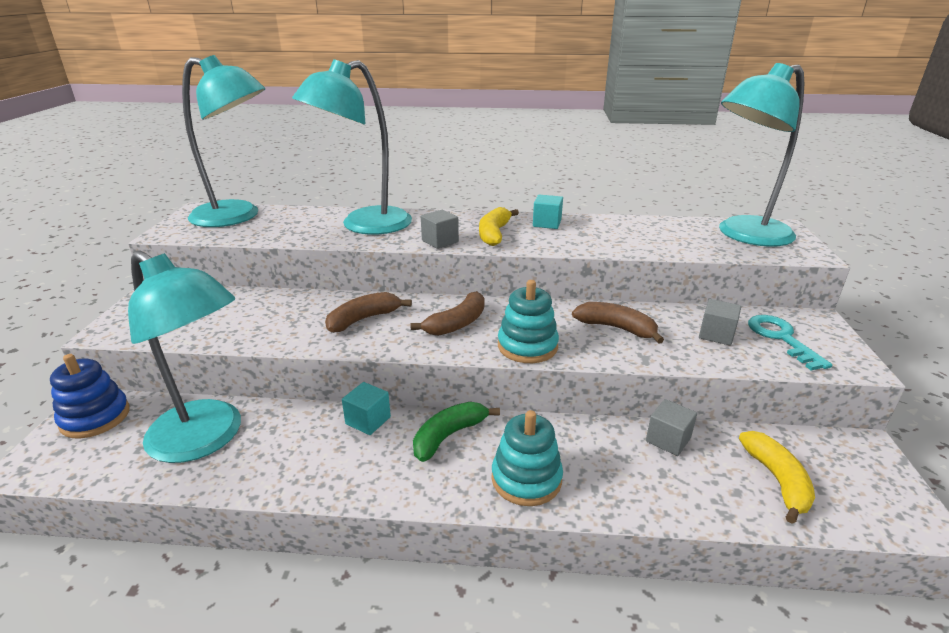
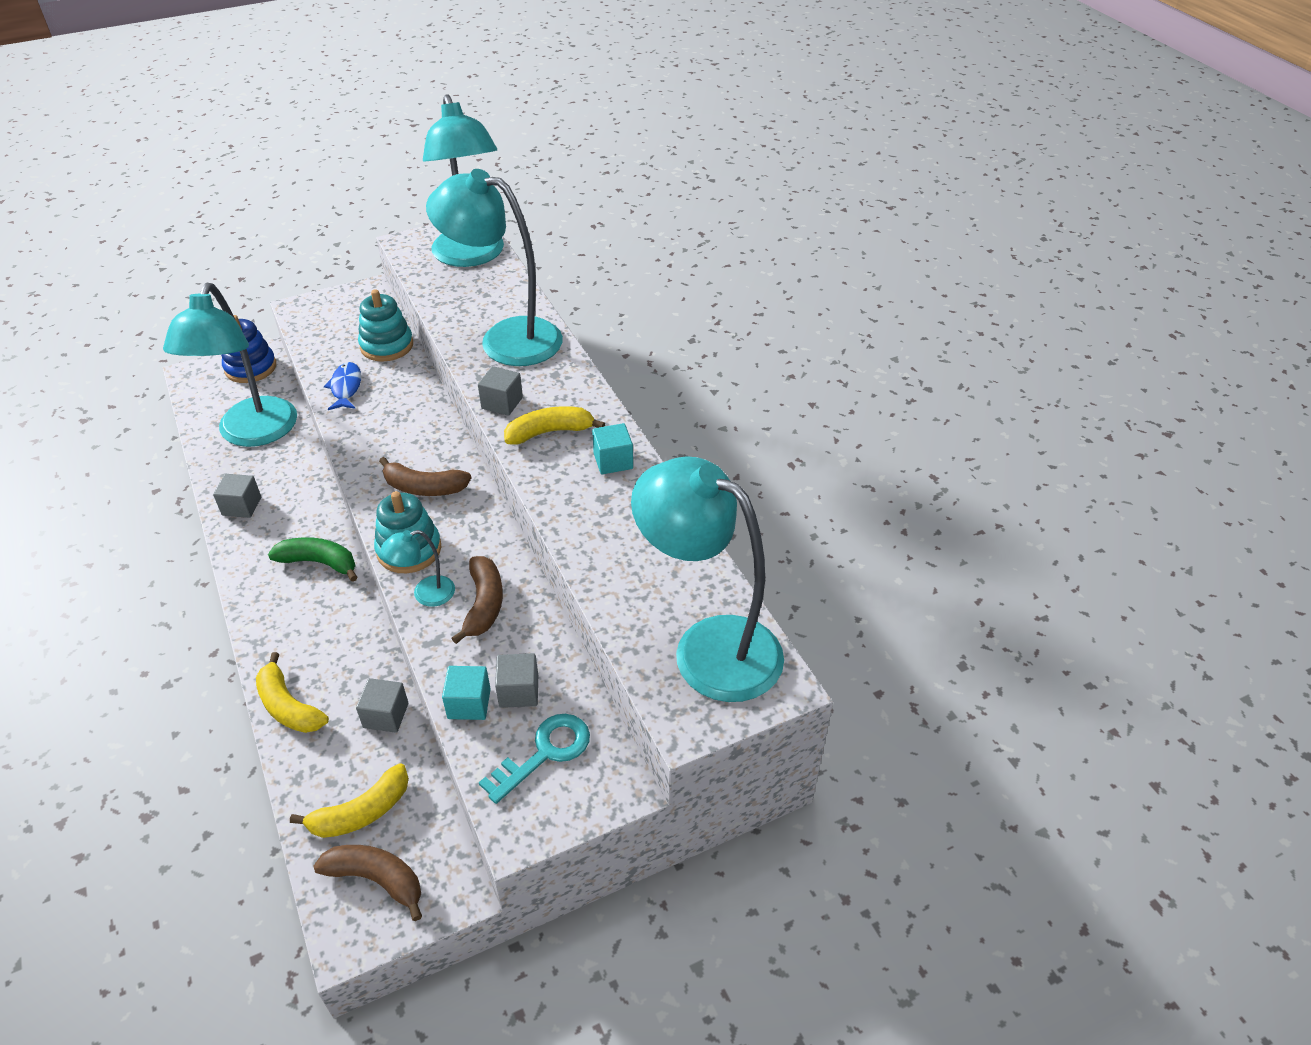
camera: 60 degrees right, 15 degrees up
(273, 332) = (346, 387): none -> blue fish
(312, 472) = (242, 506): none -> grey cube
(363, 319) = (396, 426): brown banana -> brown banana (377, 879)
(368, 420) = (316, 506): turquoise cube -> turquoise cube (469, 703)
(526, 479) = (286, 631): turquoise stacking toy -> turquoise stacking toy (387, 346)
(586, 350) = (425, 594): none -> turquoise lamp
(630, 500) = (288, 706): none -> yellow banana

